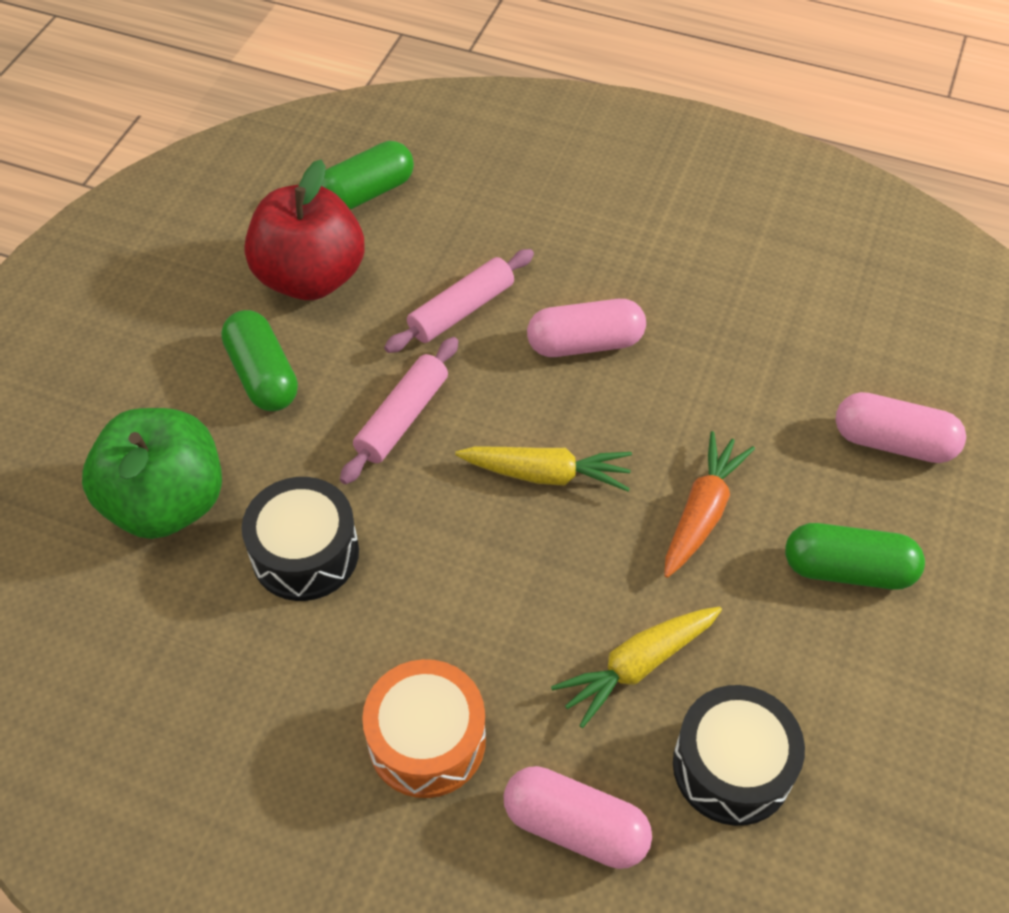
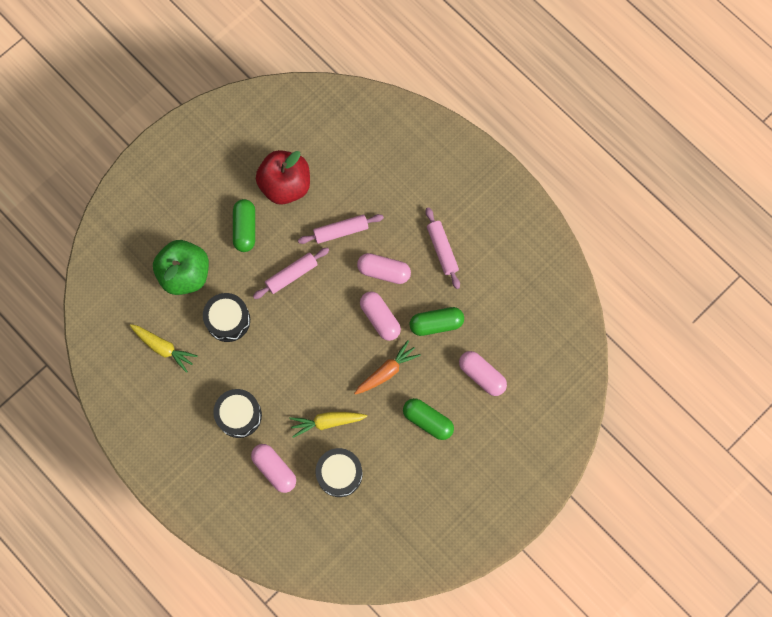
camera: 25 degrees right, 20 degrees up
(366, 193) = (330, 147): green capsule -> green capsule (436, 324)
(427, 740) = (239, 415): orange drum -> black drum
(546, 474) = (335, 327): yellow carrot -> yellow carrot (163, 348)
(627, 424) = (380, 318): none -> pink capsule
(672, 270) = (442, 250): none -> pink rolling pin

